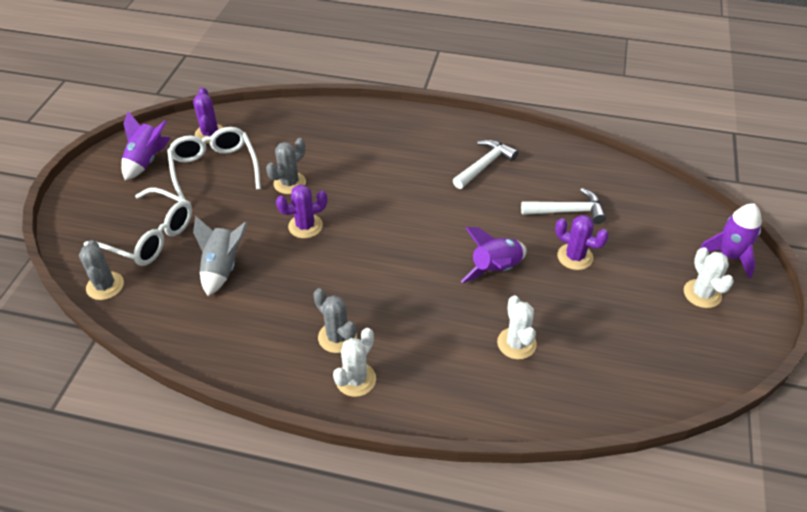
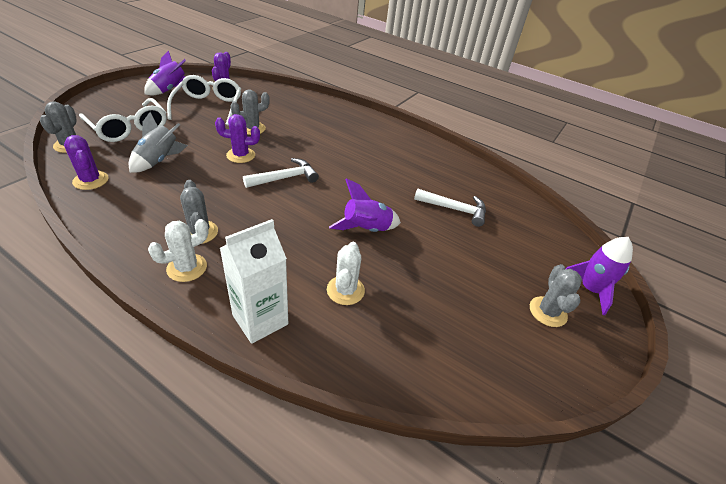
camera: 15 degrees right, 5 degrees down
(460, 402) = (260, 320): none -> white carton
(484, 165) = (405, 160): white hammer -> white hammer (285, 178)
(575, 257) = (441, 243): purple cactus -> purple cactus (91, 180)
(702, 294) = (547, 312): white cactus -> grey cactus

